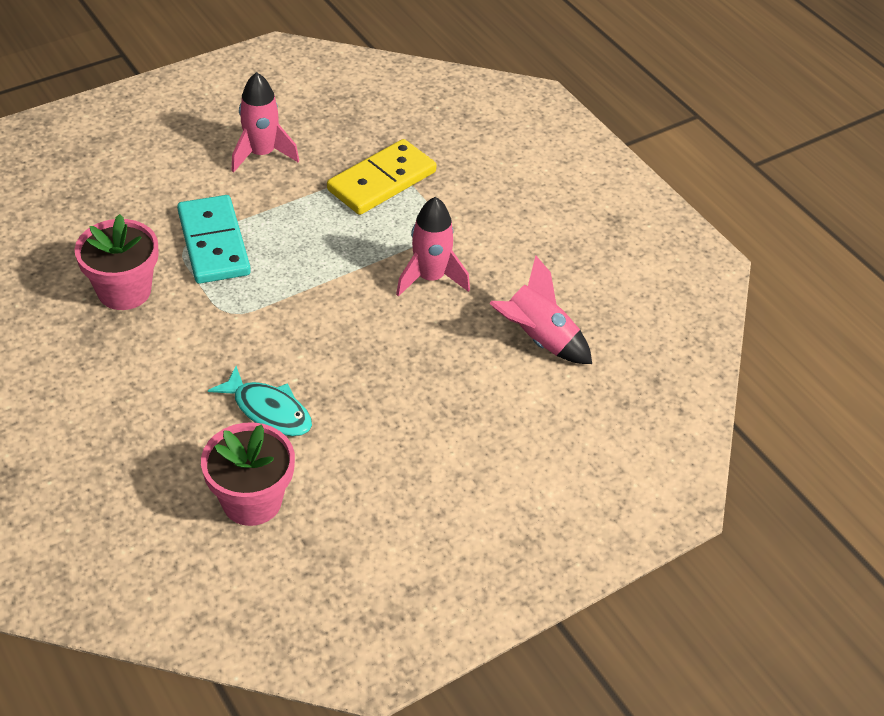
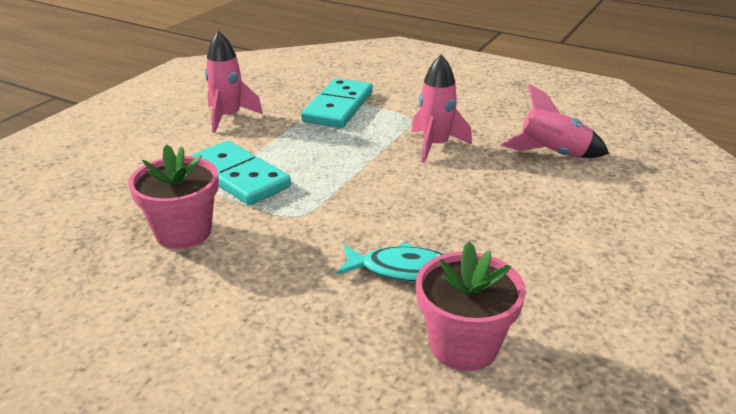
camera: 25 degrees left, 15 degrees down
(382, 181) = (338, 107): yellow domino -> turquoise domino

